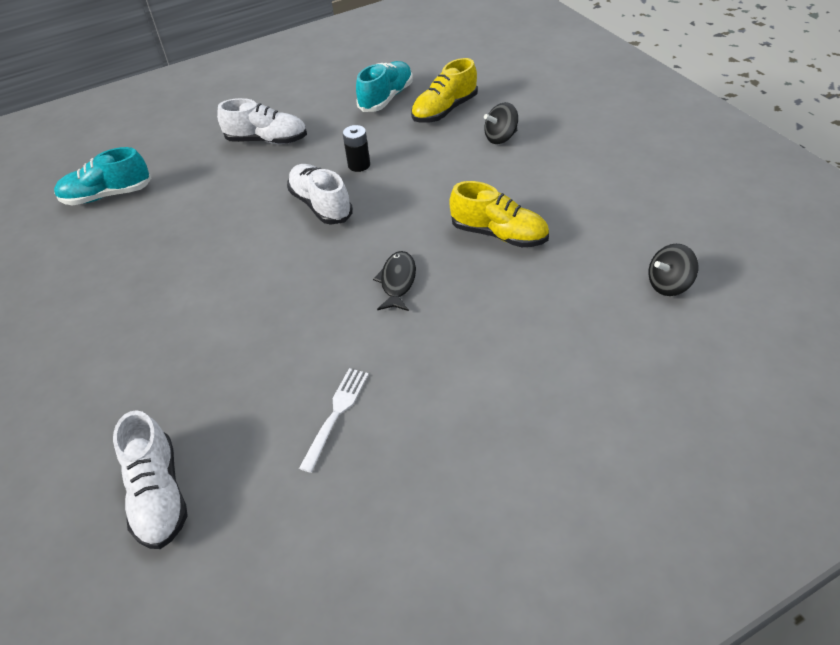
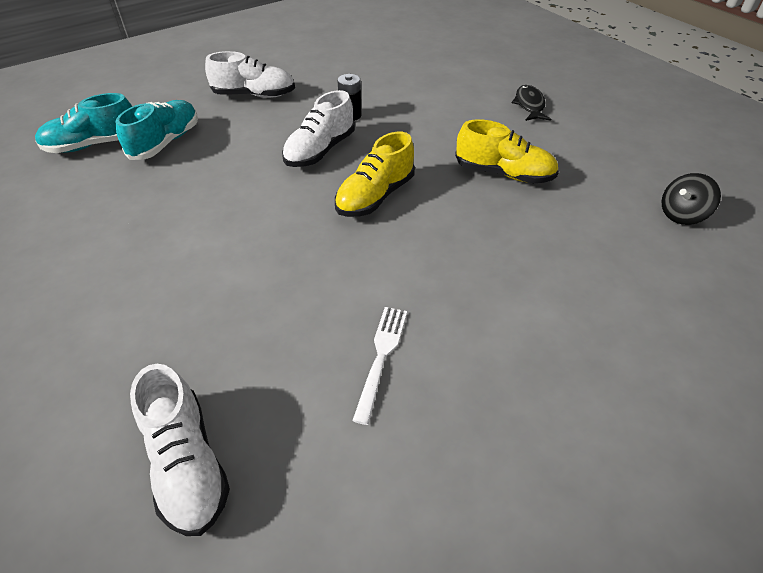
camera: 10 degrees left, 0 degrees up
(321, 205) = (320, 150): white shoe -> white shoe turned 105 degrees counterclockwise
(386, 98) = (363, 60): turquoise shoe -> turquoise shoe (166, 142)
(397, 281) = (415, 219): black fish -> black fish (529, 105)
(444, 110) = (421, 70): yellow shoe -> yellow shoe (375, 196)
(501, 138) = (480, 92): black spinning top -> none

